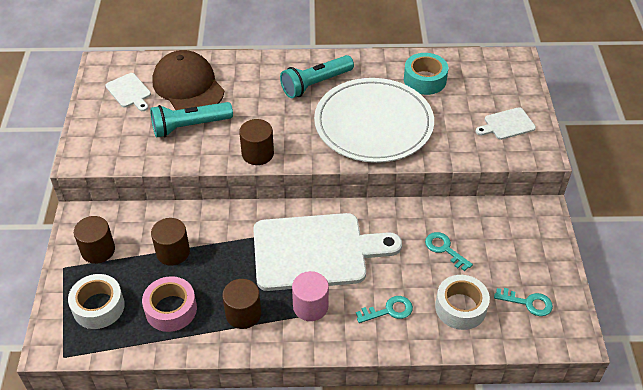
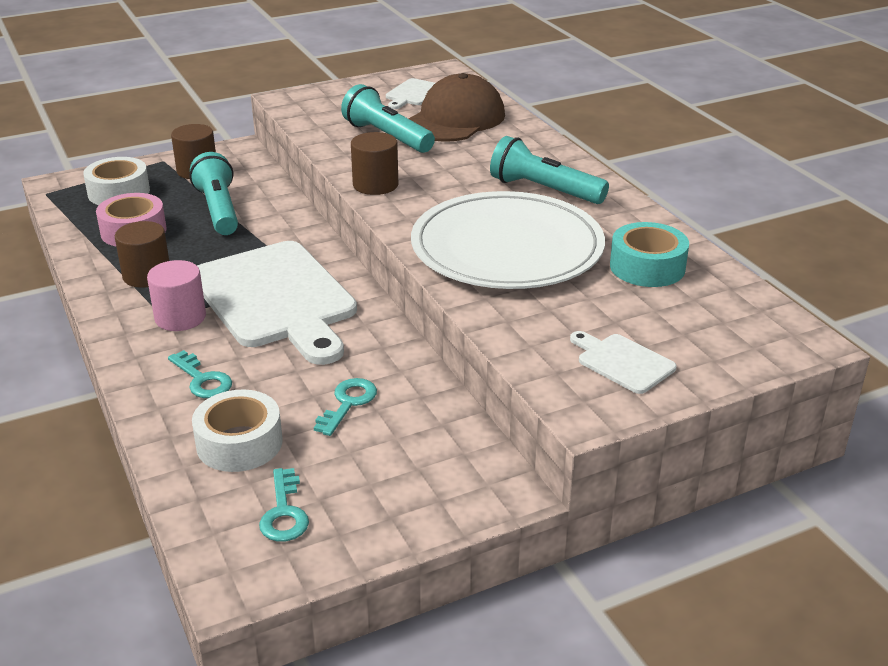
camera: 65 degrees right, 15 degrees down
(173, 252) = (219, 210): brown cylinder -> turquoise flashlight

